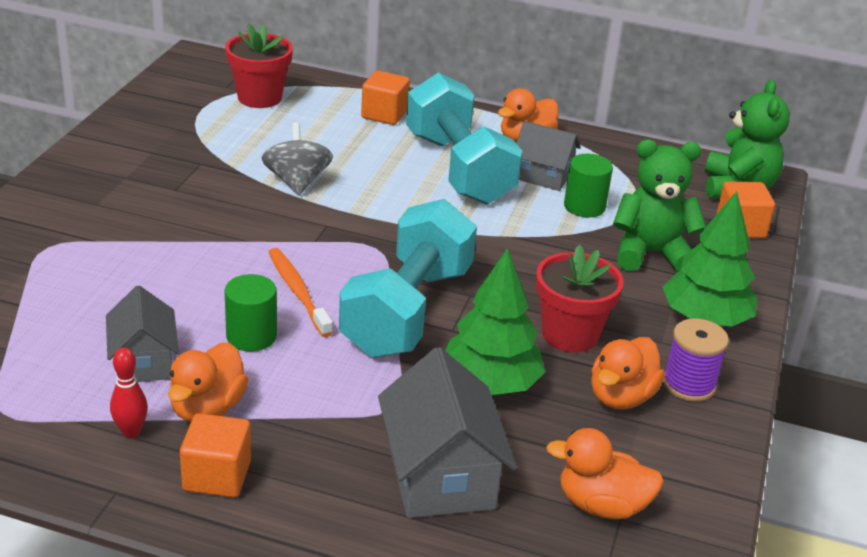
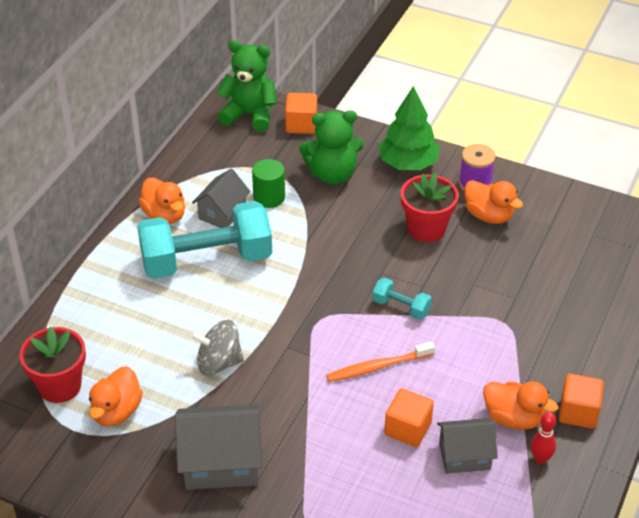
camera: 80 degrees left, 10 degrees up
(251, 336) = (433, 394): green cylinder -> none
(384, 114) = (107, 299): orange cube -> orange cube (408, 429)
(407, 311) = (401, 307): turquoise dumbbell -> turquoise dumbbell, size x0.43
(441, 476) = (567, 305): grey house -> grey house (221, 462)
(490, 383) = (479, 273): green tree -> none
(601, 505) = (584, 240): orange duck -> orange duck (116, 412)
(650, 253) = (332, 174): green teddy bear -> green teddy bear turned 105 degrees counterclockwise

